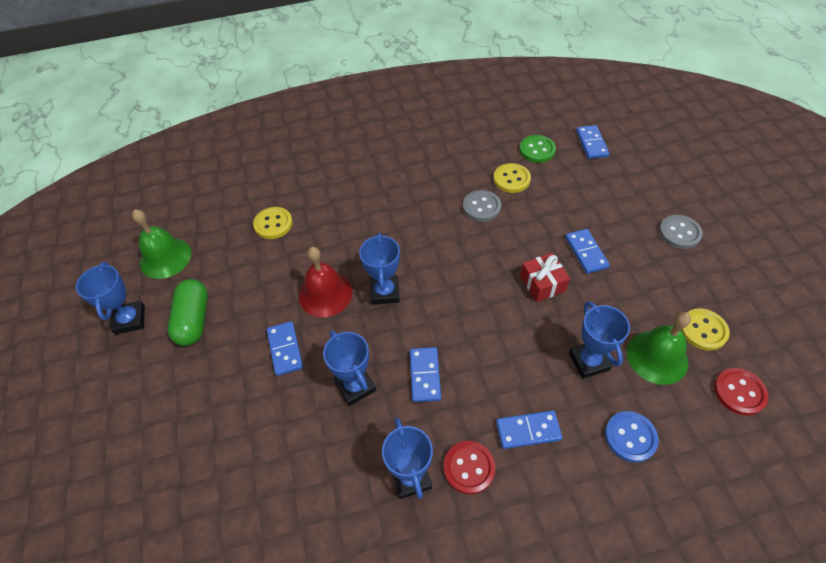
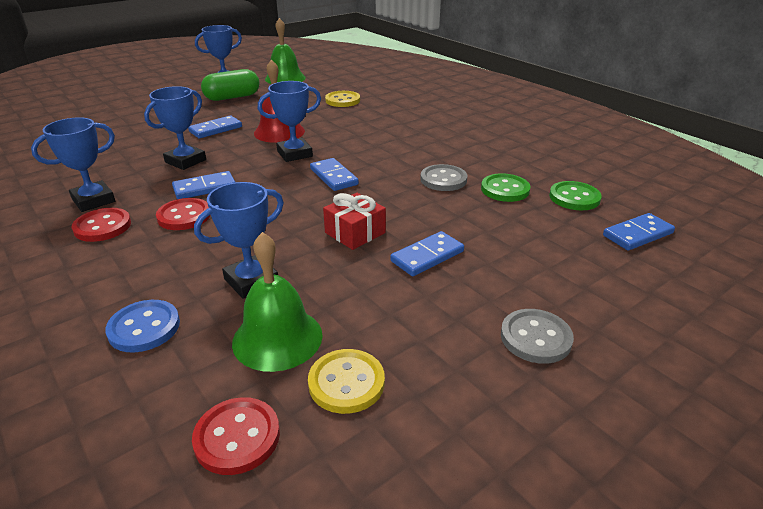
camera: 65 degrees right, 20 degrees down
(473, 397) = (184, 216): none -> red button
(511, 179) = (505, 189): yellow button -> green button
(528, 430) = (148, 253): blue domino -> blue domino (334, 177)

